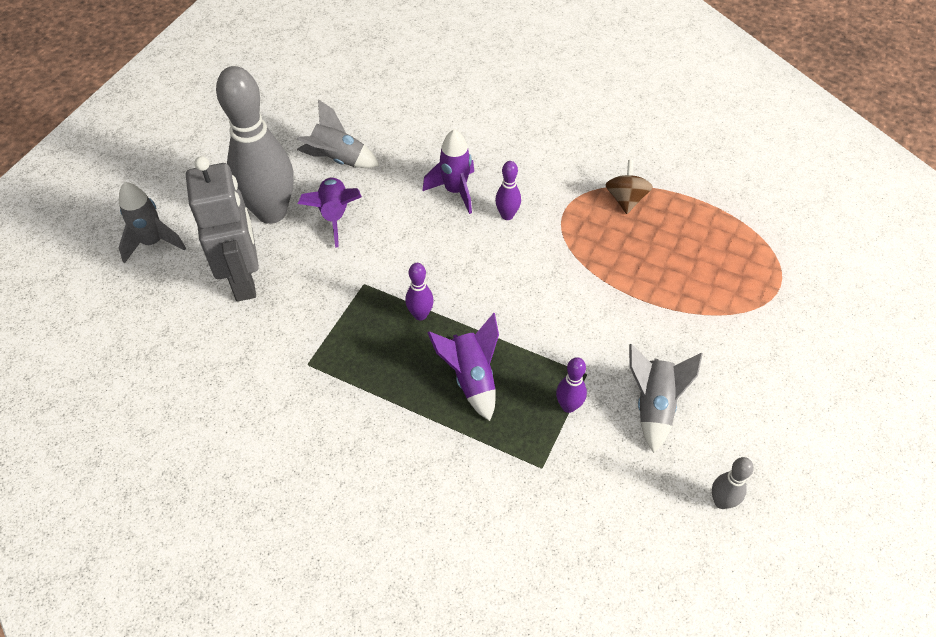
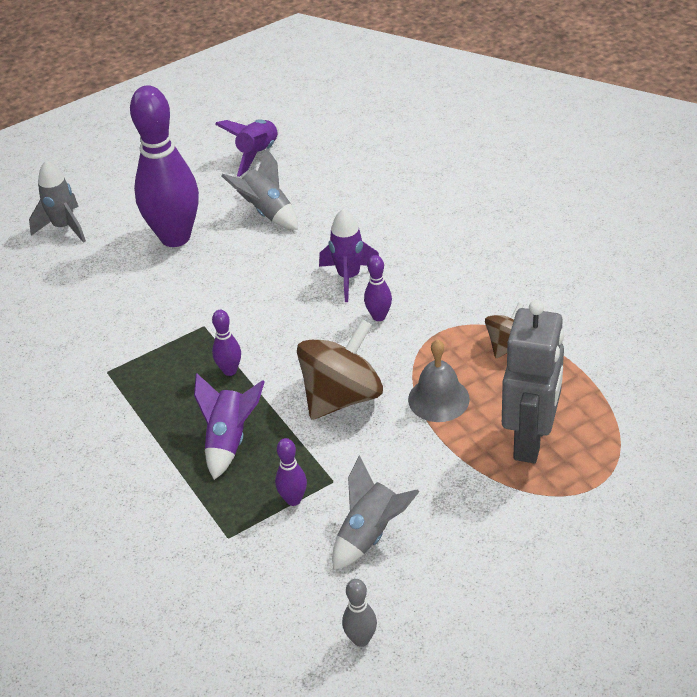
camera: 35 degrees right, 10 degrees down
(244, 280) = (110, 284): grey robot -> grey robot (531, 440)
(271, 212) = (175, 237): grey bowling pin -> purple bowling pin
(335, 215) = (225, 259): purple rocket -> purple rocket (257, 154)
(533, 297) = (342, 396): none -> brown spinning top
(611, 266) = (438, 399): none -> grey bell

